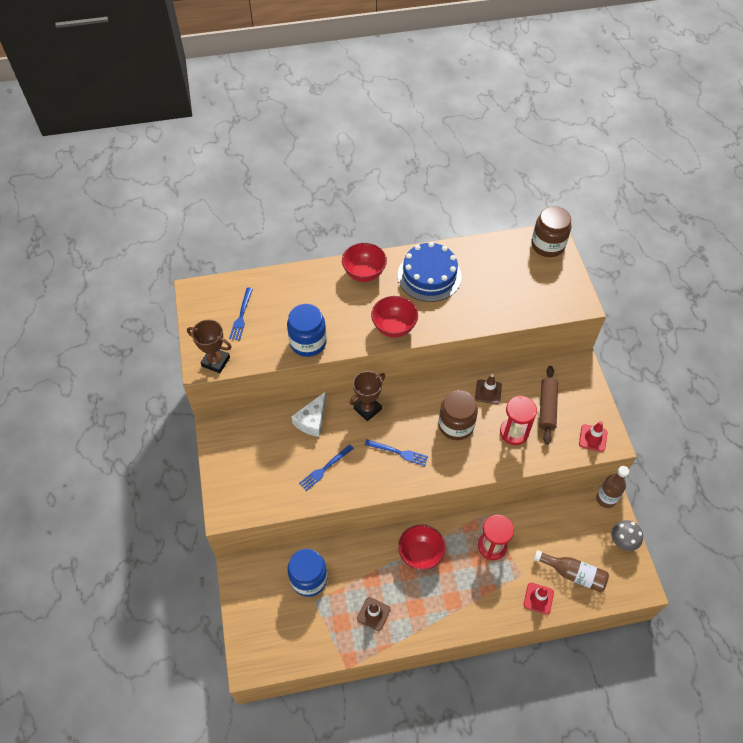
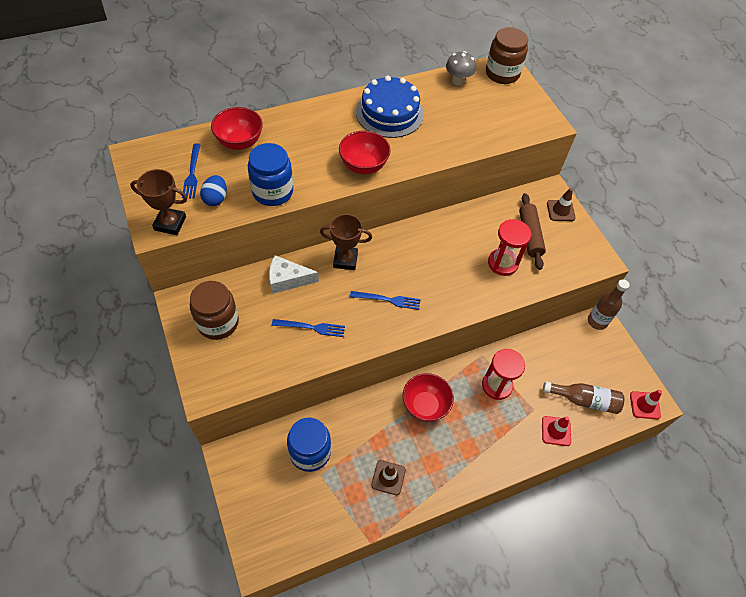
camera: 15 degrees left, 0 degrees up
(258, 343) = (216, 199): none -> blue egg
(312, 420) = (287, 280): white cheese -> white cheese turned 75 degrees clockwise
(325, 468) = (311, 327): blue fork -> blue fork turned 120 degrees counterclockwise
(364, 273) = (320, 117): red bowl -> red bowl (240, 142)
(367, 409) = (345, 260): brown trophy -> brown trophy turned 60 degrees clockwise
(456, 425) = (442, 264): brown jar -> brown jar (218, 322)
(488, 392) = (467, 227): brown traffic cone -> brown traffic cone (560, 210)
(593, 438) = (582, 258): red traffic cone -> red traffic cone (644, 405)
(622, 542) = (623, 360): grey mushroom -> grey mushroom (458, 81)

